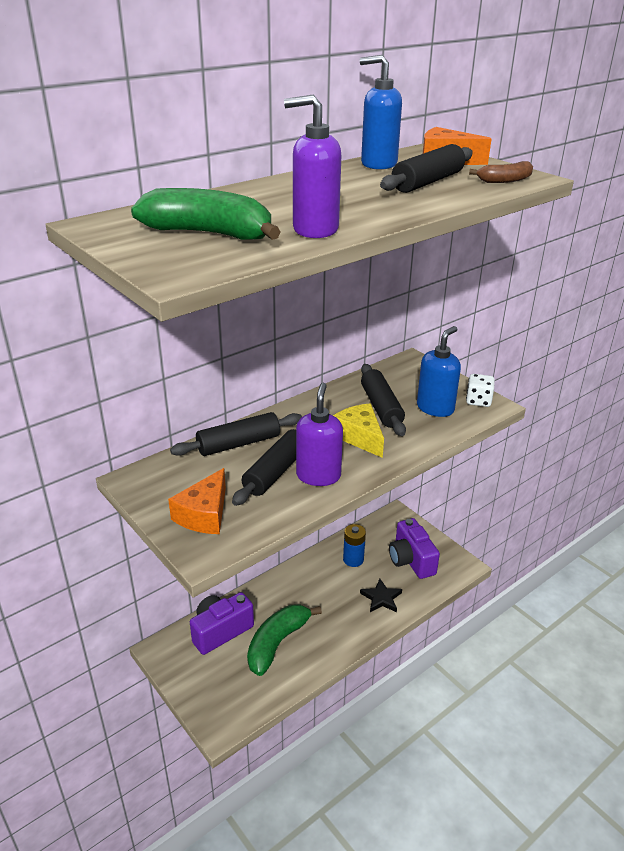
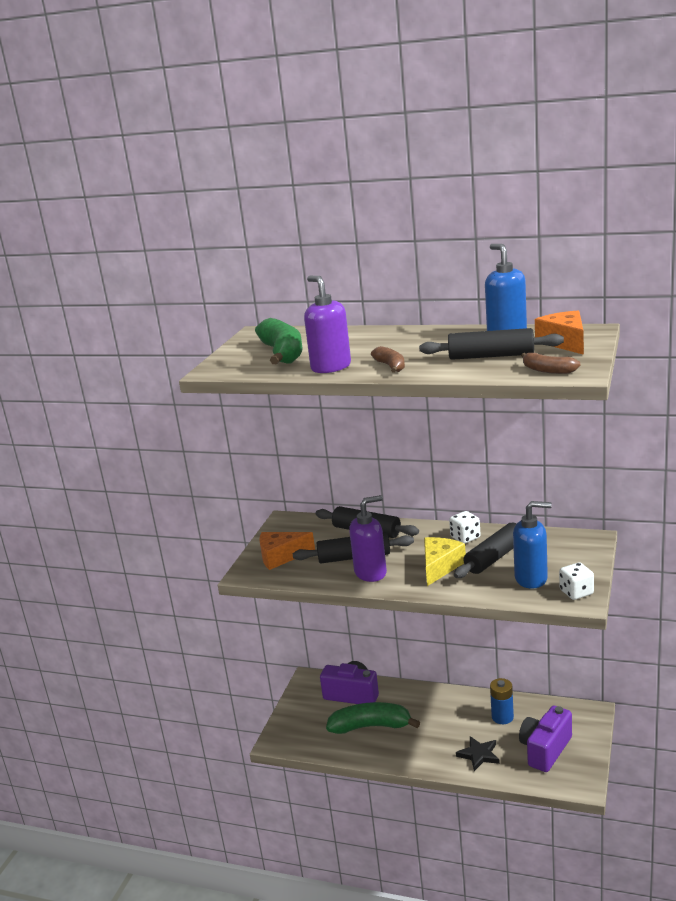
camera: 60 degrees right, 10 degrees down
(330, 404) = (465, 537): none -> white dice
(372, 212) = (391, 366): none -> brown banana

